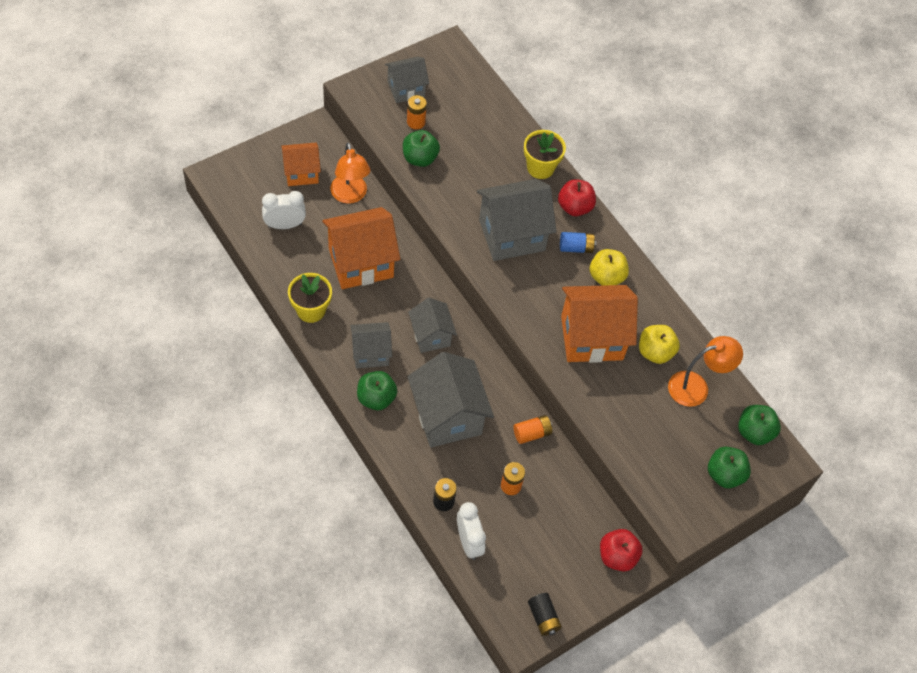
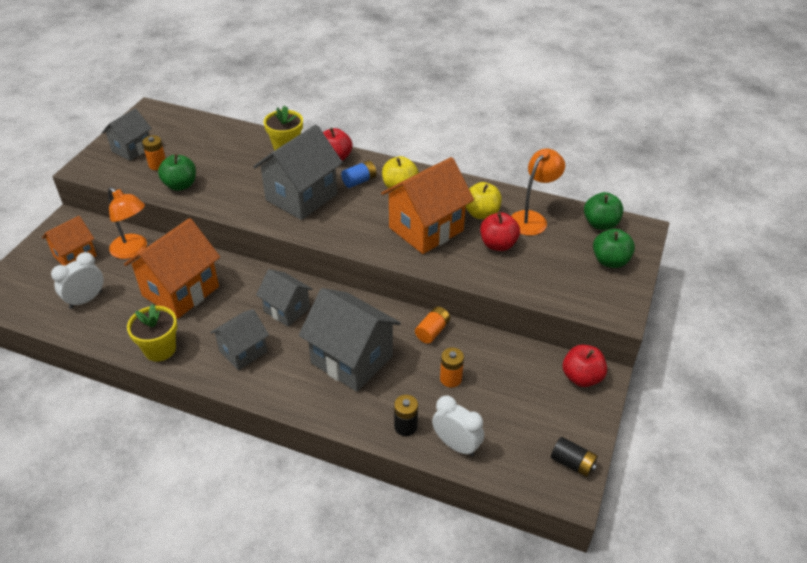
camera: 30 degrees left, 15 degrees down
(376, 398) = (276, 382): green apple -> none
(640, 394) = (498, 244): none -> red apple

